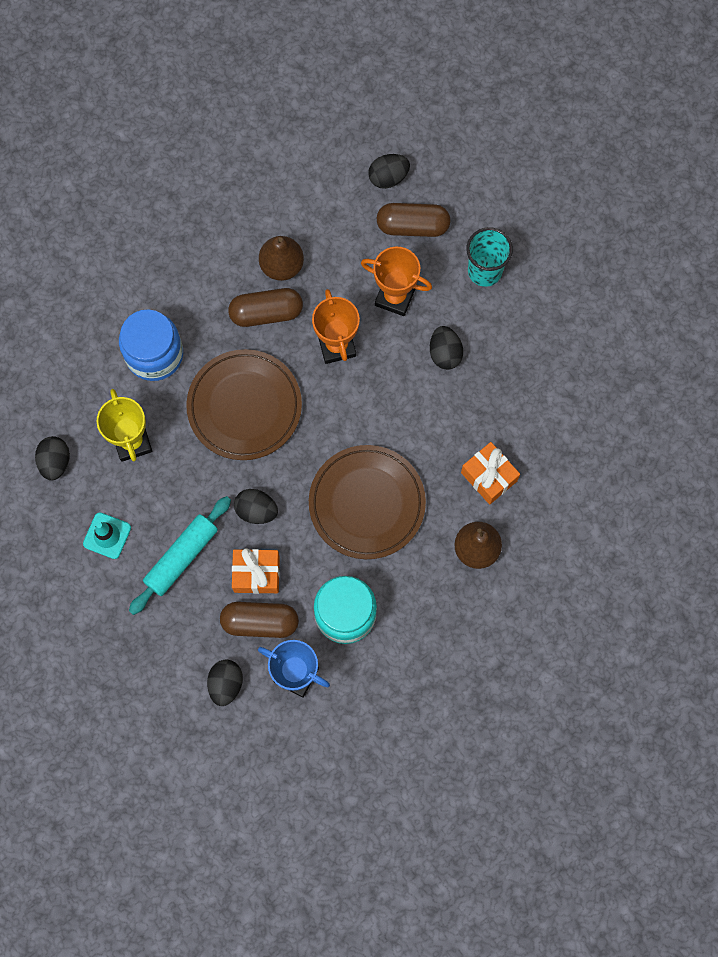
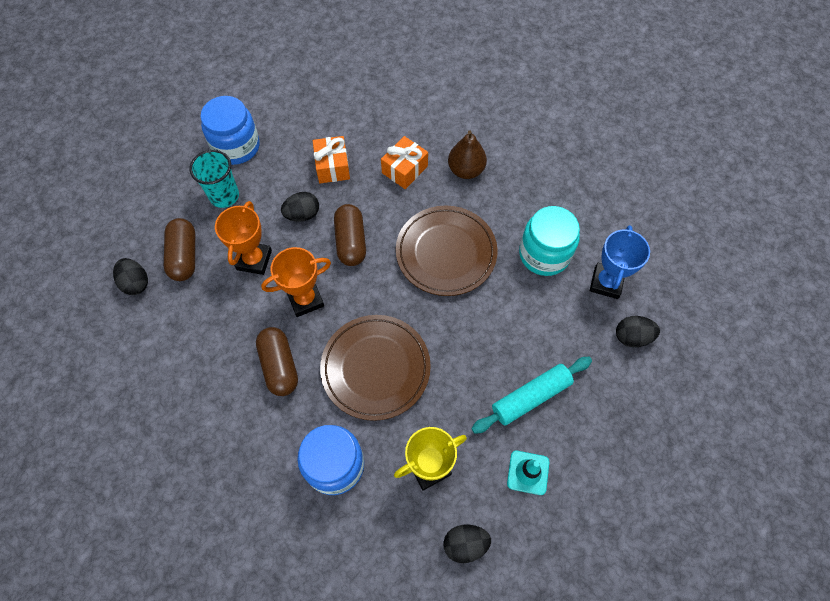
camera: 100 degrees left, 10 degrees down
(181, 557) = (531, 397): turquoise rolling pin -> turquoise rolling pin turned 60 degrees counterclockwise
(256, 510) = (472, 340): black egg -> none
(256, 574) = (529, 329): orange gift -> orange gift (332, 167)
(260, 622) = (570, 319): brown capsule -> brown capsule (351, 242)
(282, 265) = (230, 360): brown pear -> none
(553, 288) = (236, 146): none -> blue jar

